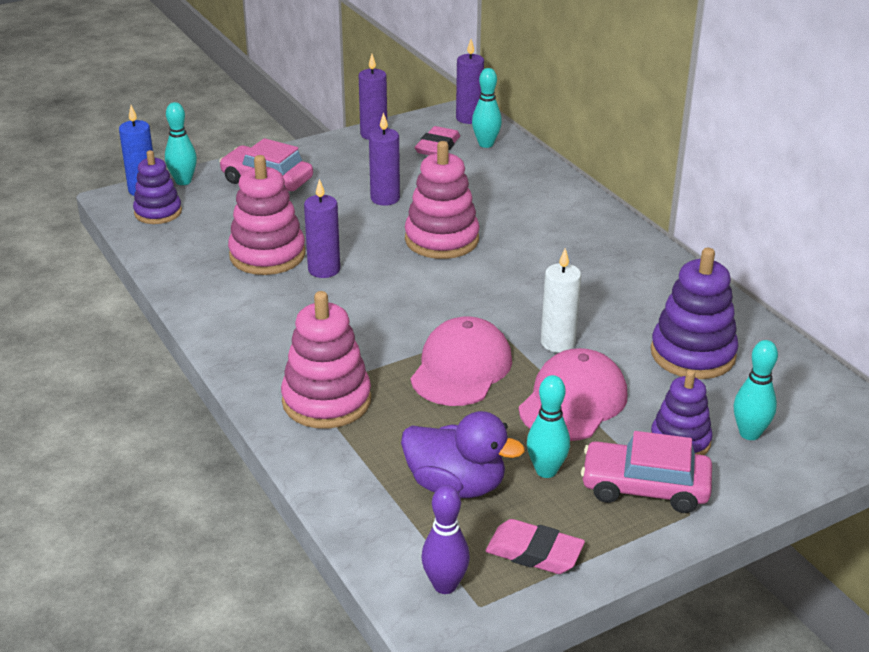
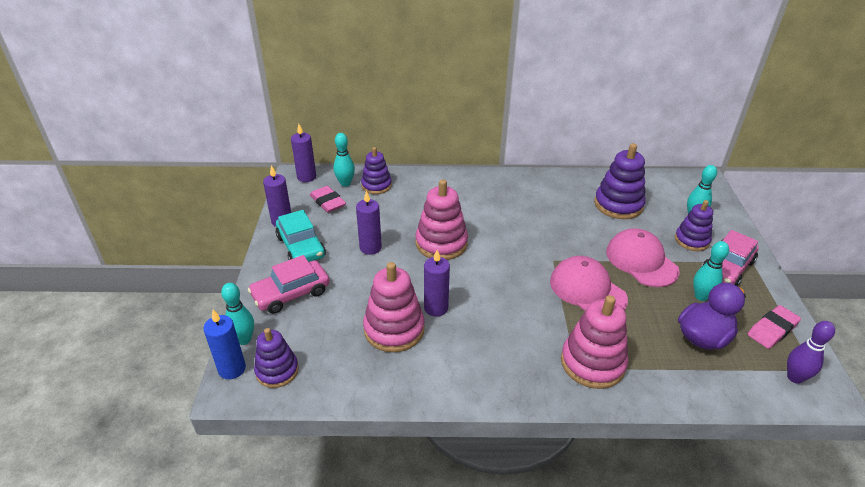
camera: 60 degrees left, 5 degrees up
(343, 160) = (301, 247): none -> turquoise car
(506, 164) = (376, 185): none -> purple stacking toy
(557, 343) = (582, 244): white candle -> none

